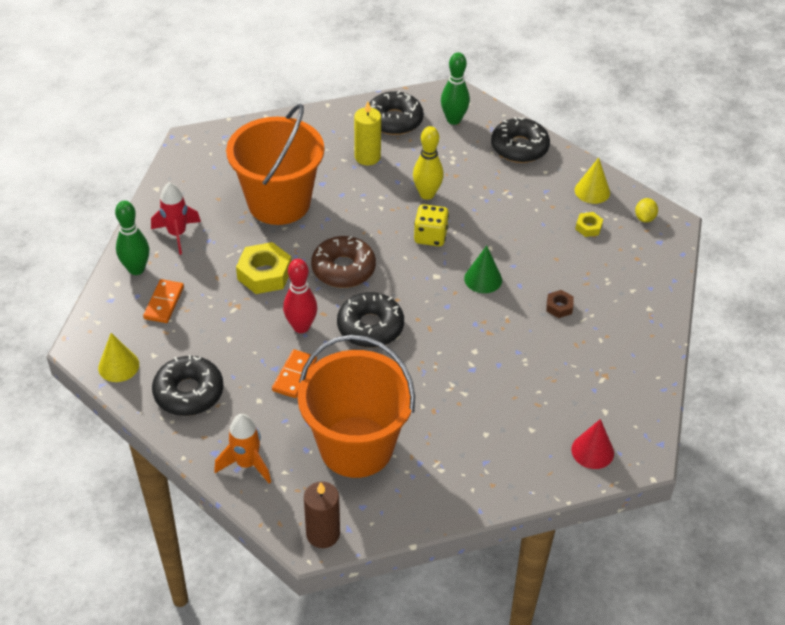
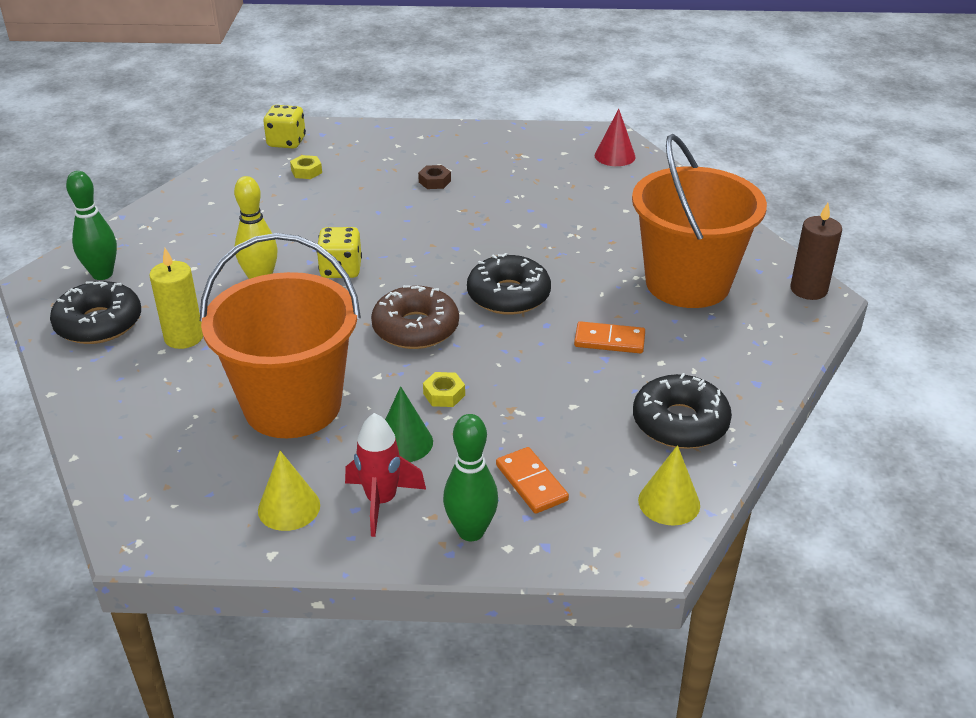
camera: 100 degrees left, 10 degrees down
(164, 303) = (531, 483): orange domino -> orange domino turned 60 degrees clockwise
(247, 464) = (757, 355): orange rocket -> none
(264, 274) = (444, 394): yellow nut -> yellow nut, size x0.52
(301, 327) = (529, 347): red bowling pin -> none
(483, 279) = (405, 228): green cone -> green cone (404, 442)
(519, 147) = (164, 221): black donut -> none
(592, 191) = (244, 172): yellow cone -> yellow cone (289, 507)
(644, 218) = (286, 142): yellow lemon -> yellow dice

